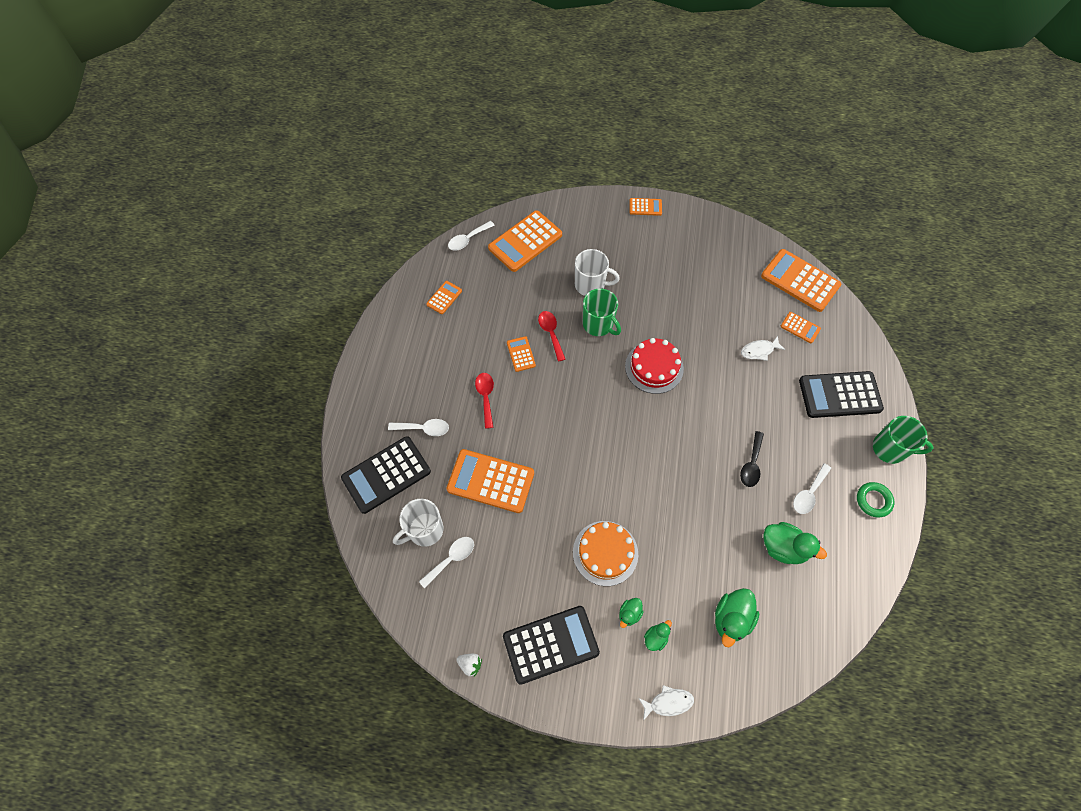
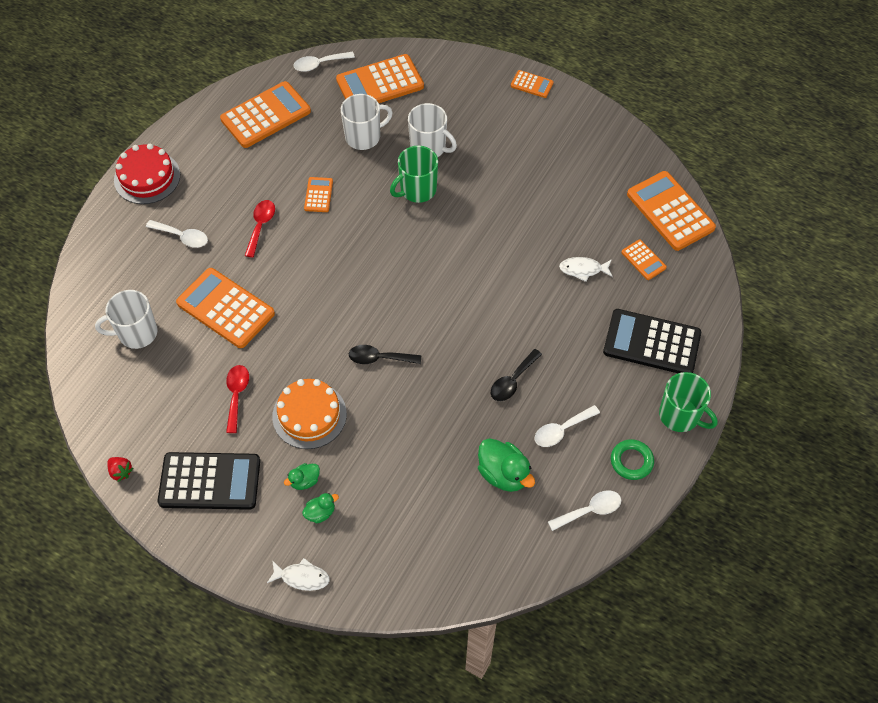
camera: 20 degrees right, 5 degrees down
(386, 475) = (124, 269): black calculator -> none
(444, 297) = (266, 115): orange calculator -> orange calculator, size x2.04
(451, 559) = (150, 368): white spoon -> white spoon (590, 510)
(470, 664) = (121, 472): white strawberry -> red strawberry
(534, 291) = (364, 137): none -> white mug
(551, 333) = (361, 184): red spoon -> red spoon (236, 395)
(598, 324) = (417, 190): green mug -> green mug turned 75 degrees clockwise
(638, 481) = (379, 358): none -> black spoon
(654, 367) = (456, 251): red cake -> red cake (147, 177)
(731, 619) = (410, 523): green duck -> none

